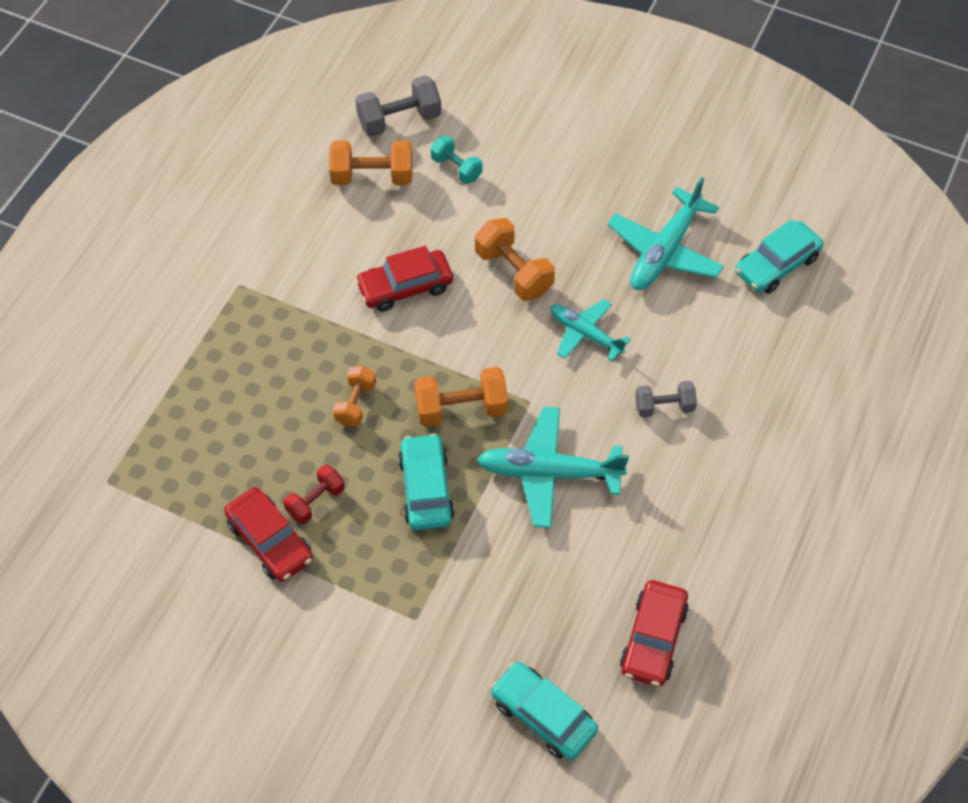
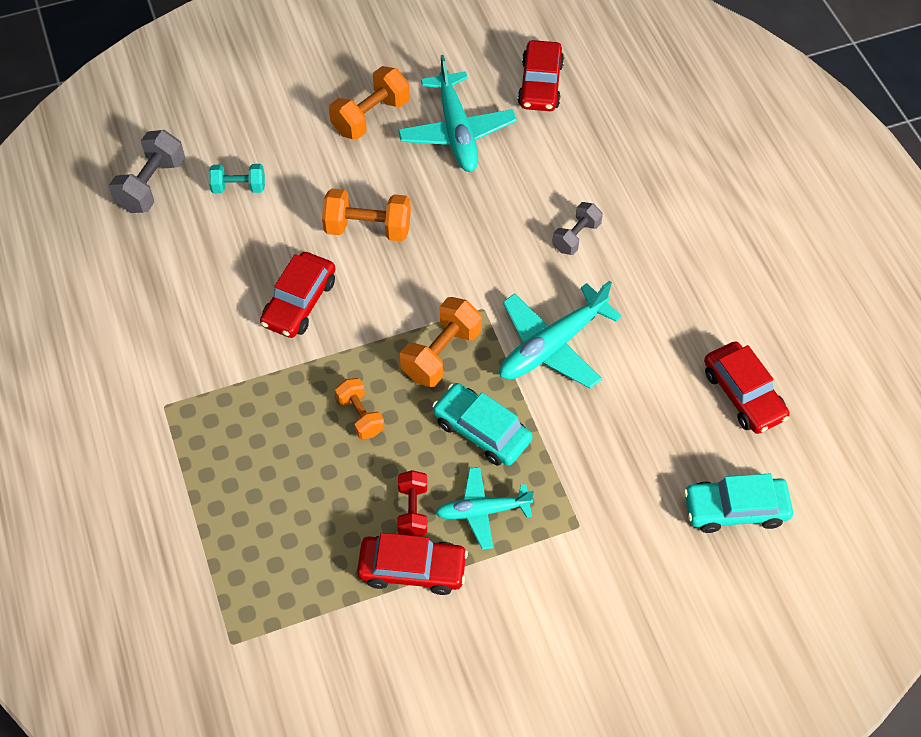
camera: 45 degrees left, 0 degrees up
(372, 176) = (179, 242): orange dumbbell -> orange dumbbell (370, 117)
(585, 334) = (468, 231): turquoise plane -> turquoise plane (482, 511)
(776, 265) = (540, 84): turquoise car -> red car

